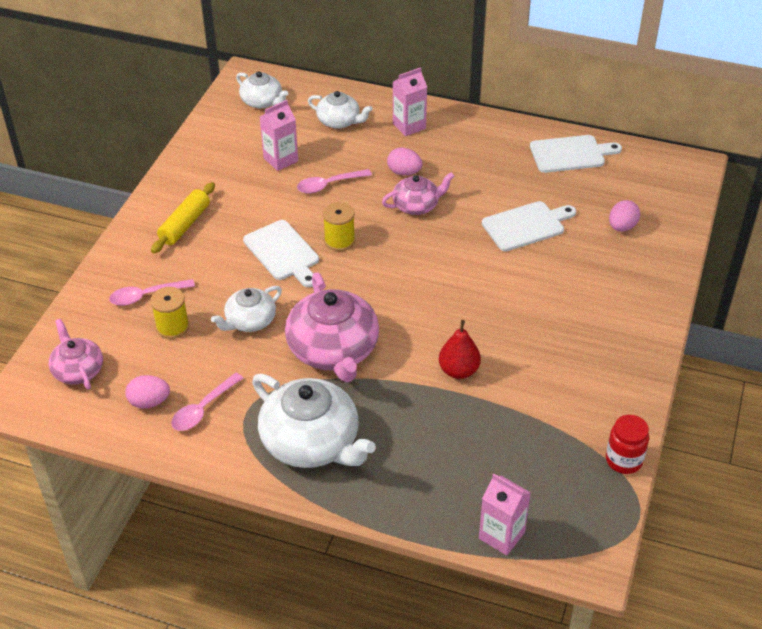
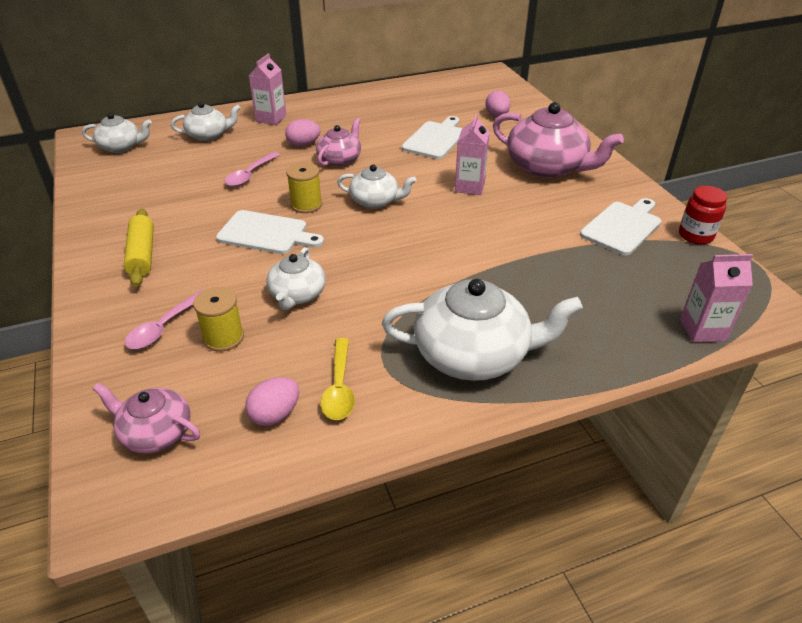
camera: 40 degrees left, 5 degrees down
(203, 409) = (339, 388): pink spoon -> yellow spoon
(281, 160) = (185, 175): pink carton -> pink carton (469, 187)
(333, 350) = (400, 278): pink teapot -> pink teapot (547, 167)
(396, 267) = (375, 201): none -> white teapot
(459, 371) = (514, 241): red pear -> none
(570, 154) = (409, 93): white cutting board -> white cutting board (622, 227)

